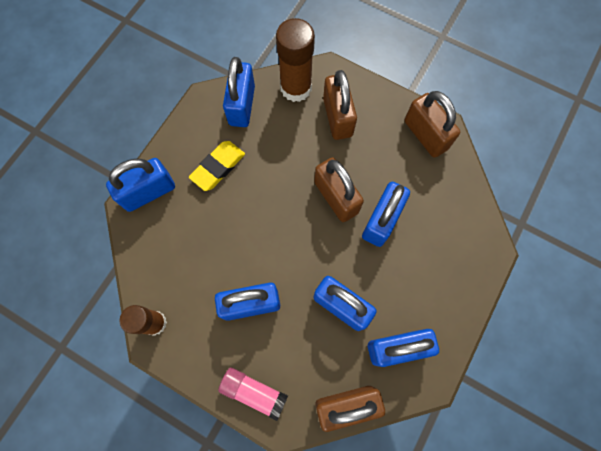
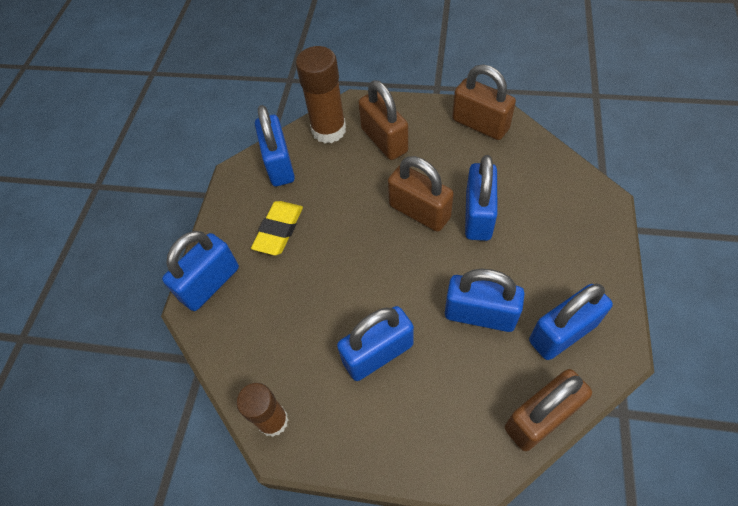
camera: 15 degrees left, 15 degrees down
(254, 392) = (427, 450): pink glue stick -> none

